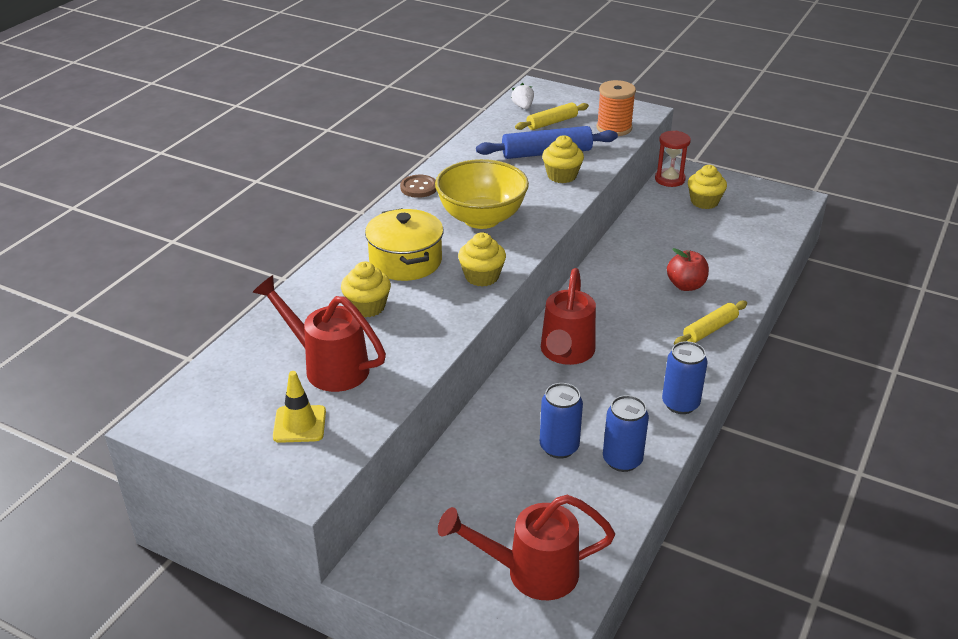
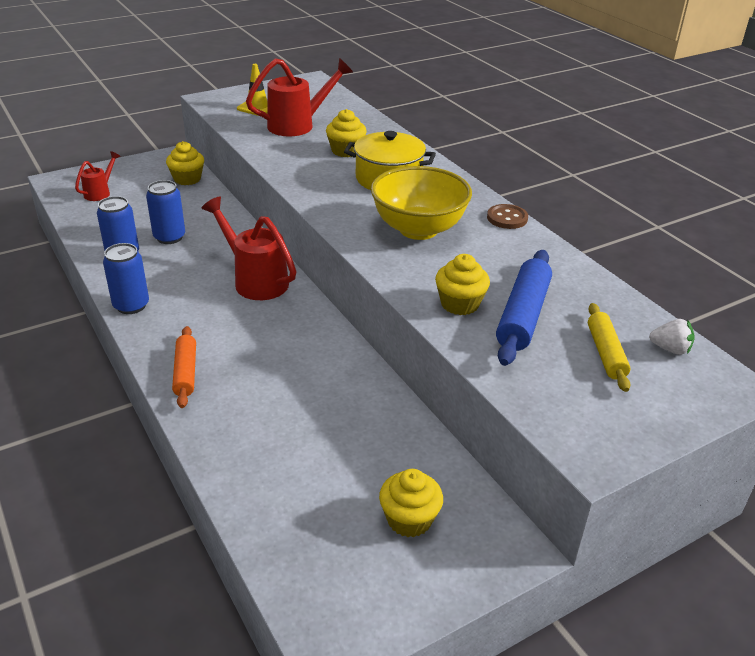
camera: 120 degrees right, 0 degrees up
(482, 276) = (329, 200): yellow cupcake -> yellow cupcake (187, 179)
(529, 572) = (100, 192): red watering can -> red watering can, size x0.55
(614, 128) = (555, 399): orange spool -> none
(669, 179) = (494, 519): red hourglass -> none
(686, 285) = (263, 396): red apple -> none
(710, 329) = (185, 372): yellow rolling pin -> orange rolling pin

